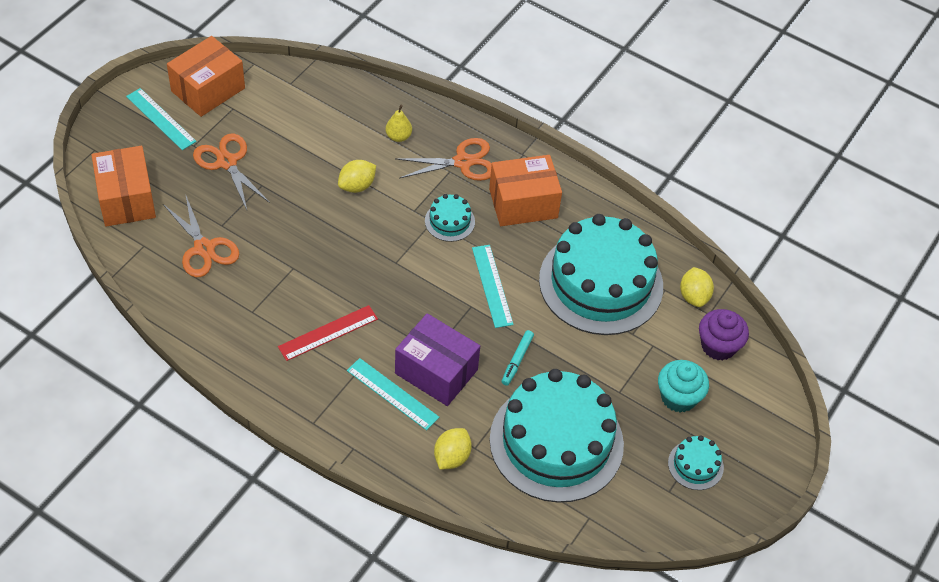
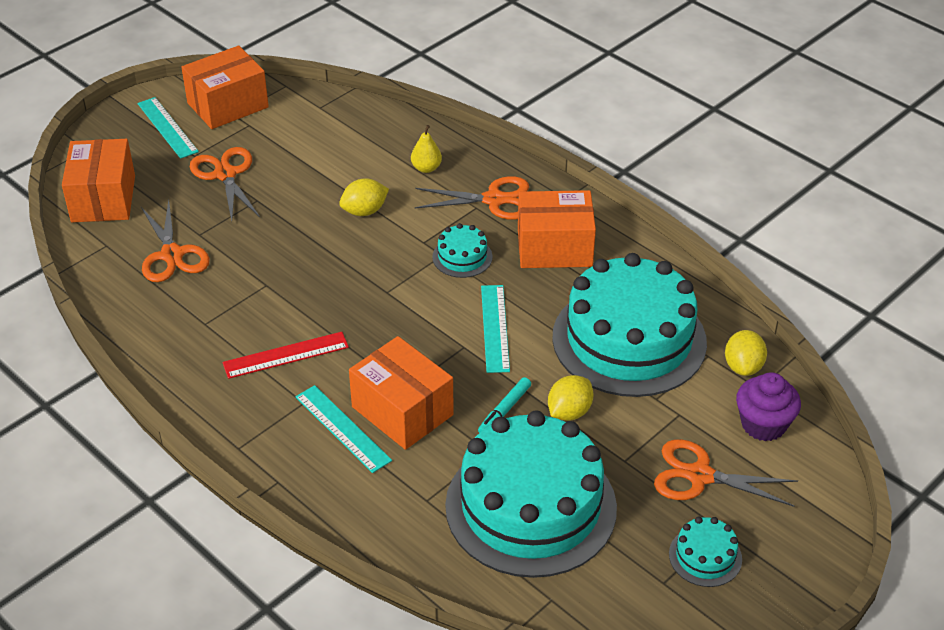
camera: 15 degrees right, 10 degrees down
(436, 371) = (402, 411): purple box -> orange box
(451, 457) = (395, 507): yellow lemon -> yellow lemon (569, 412)
(678, 397) = (699, 475): turquoise cupcake -> orange scissors

